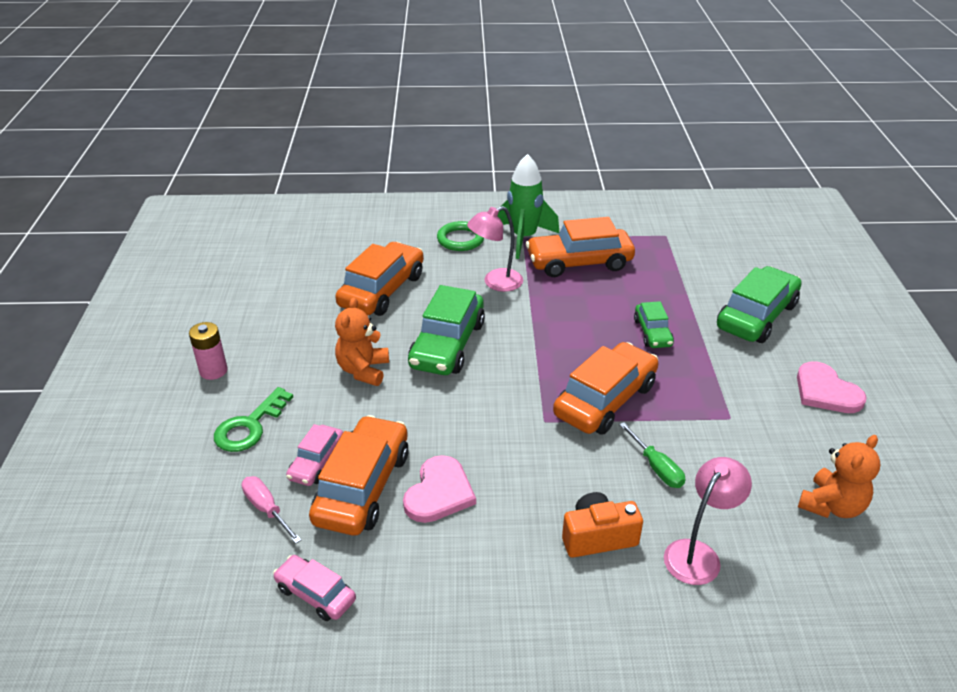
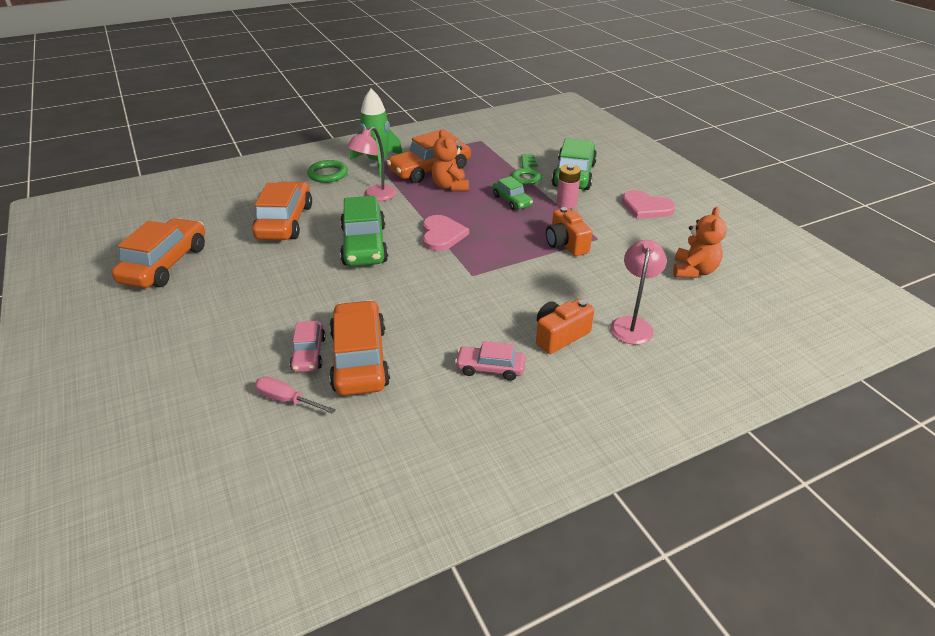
camera: 25 degrees left, 0 degrees up
(213, 371) = (168, 315): pink battery -> pink battery (566, 204)
(249, 426) = (230, 346): green key -> green key (526, 173)
(316, 594) = (370, 445): pink car -> pink car (490, 368)
(363, 370) = (306, 280): orange teddy bear -> orange teddy bear (450, 186)
(439, 492) = (424, 344): pink heart -> pink heart (442, 235)
(605, 400) = (507, 250): orange car -> orange car (165, 264)
(656, 467) = (570, 281): green screwdriver -> none
(683, 413) = (566, 244): none -> orange camera

